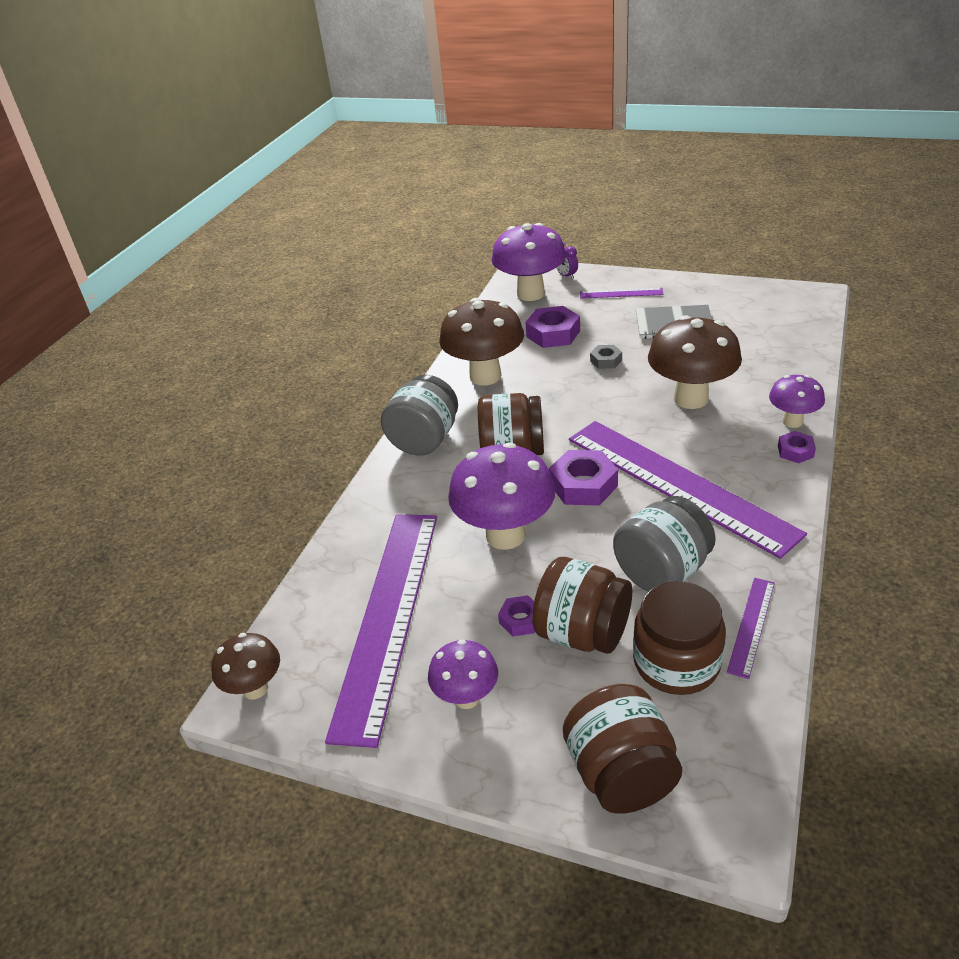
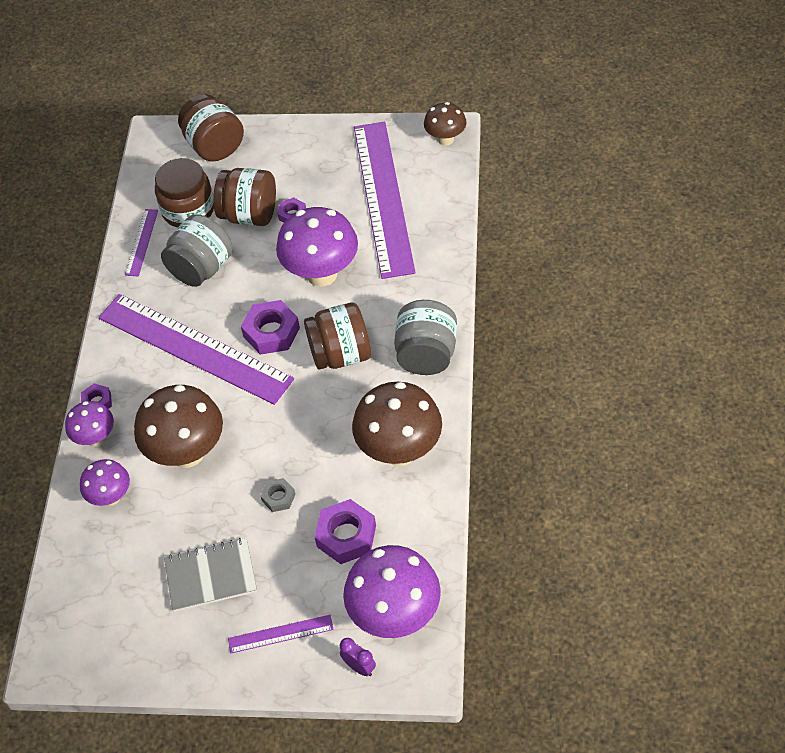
camera: 165 degrees right, 15 degrees up
(466, 697) = (312, 163): purple mushroom -> purple mushroom (111, 497)

